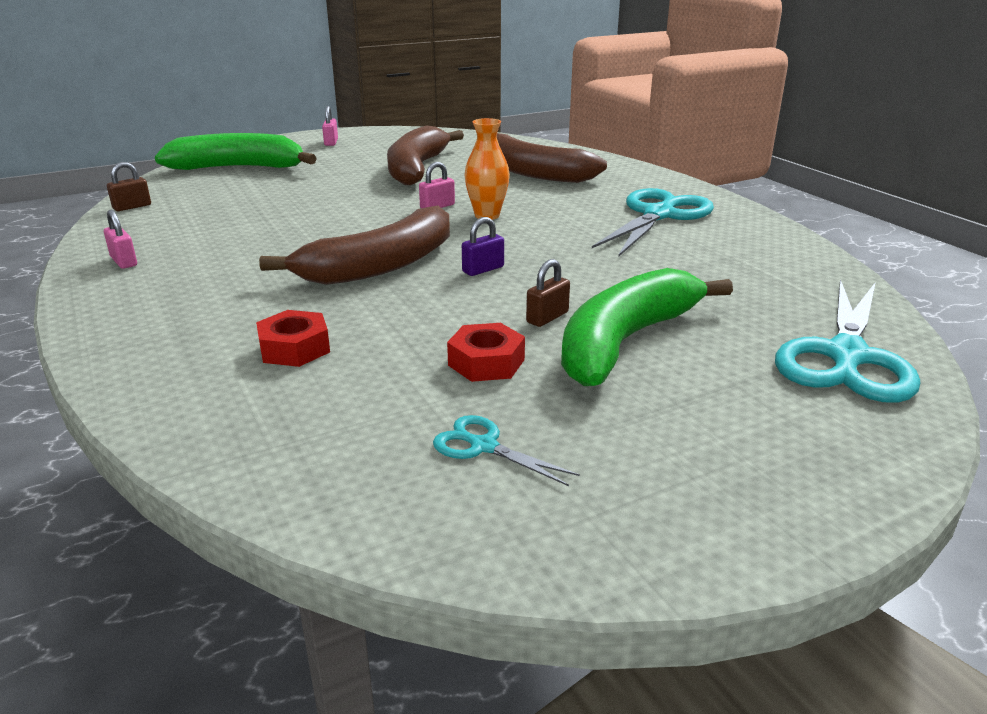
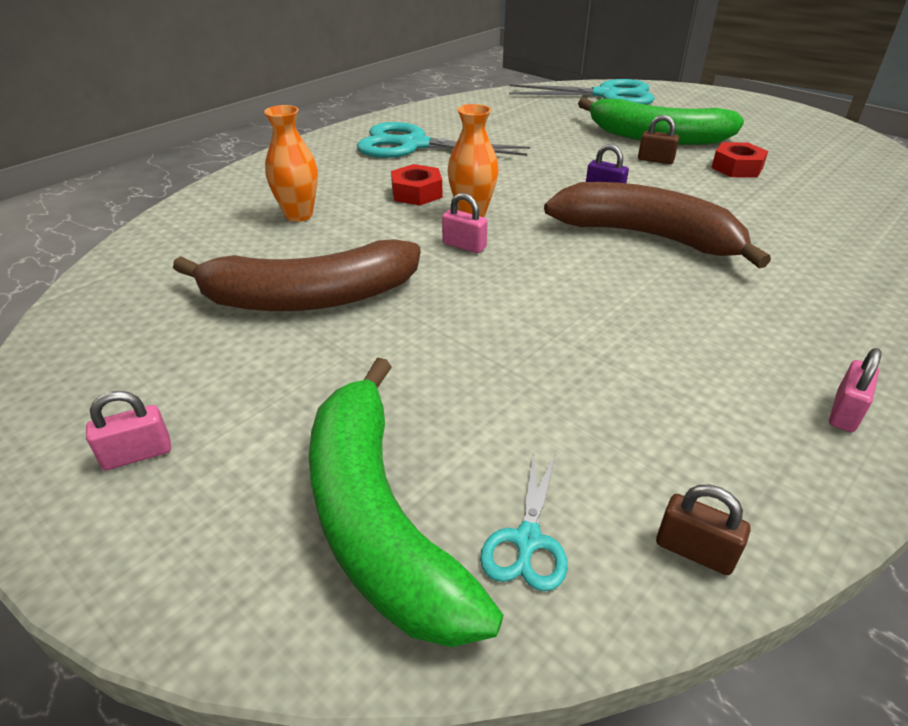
camera: 110 degrees left, 10 degrees up
(294, 348) = (820, 230): red nut -> red nut (416, 193)
(483, 446) = (811, 155): turquoise scissors -> turquoise scissors (527, 541)
(531, 172) = (299, 215): brown banana -> orange vase

